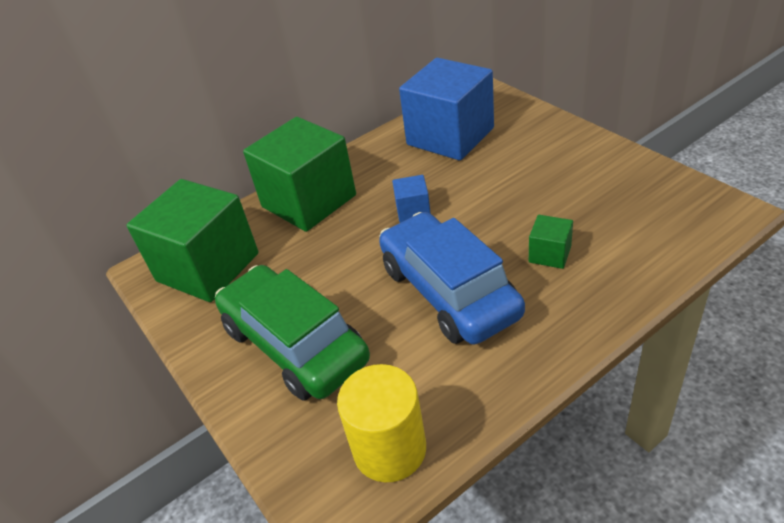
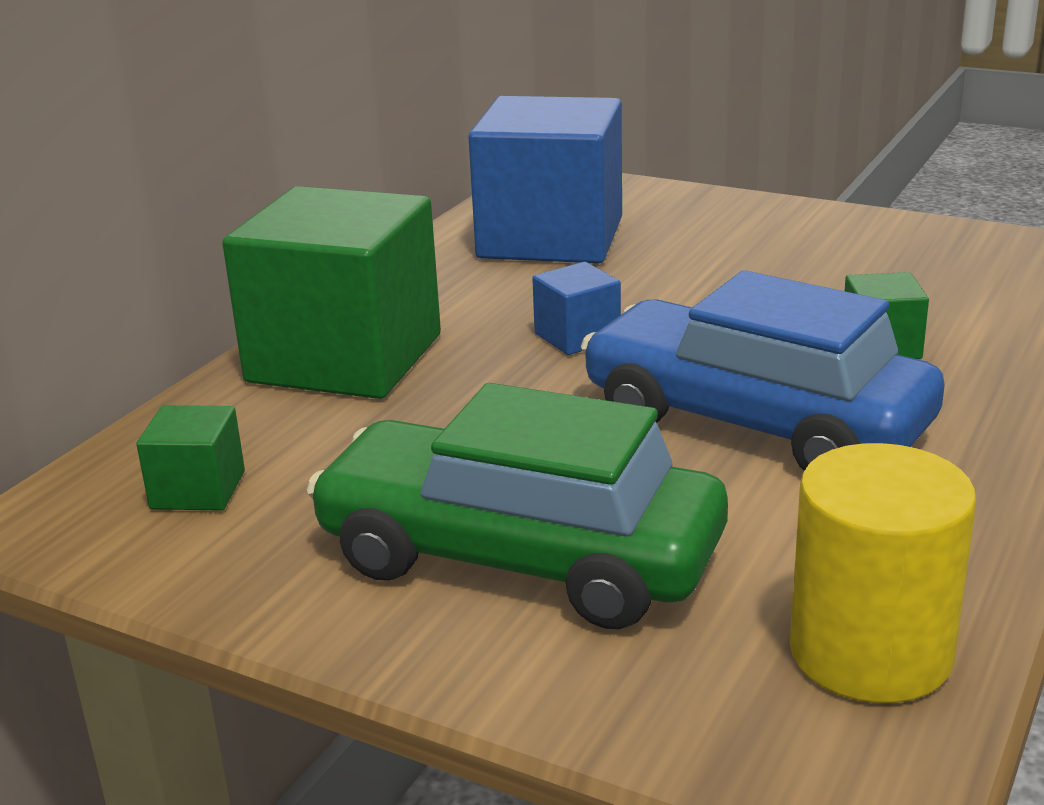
camera: 30 degrees left, 15 degrees down
(208, 267) = (198, 490): green cube -> green cube, size x0.43

